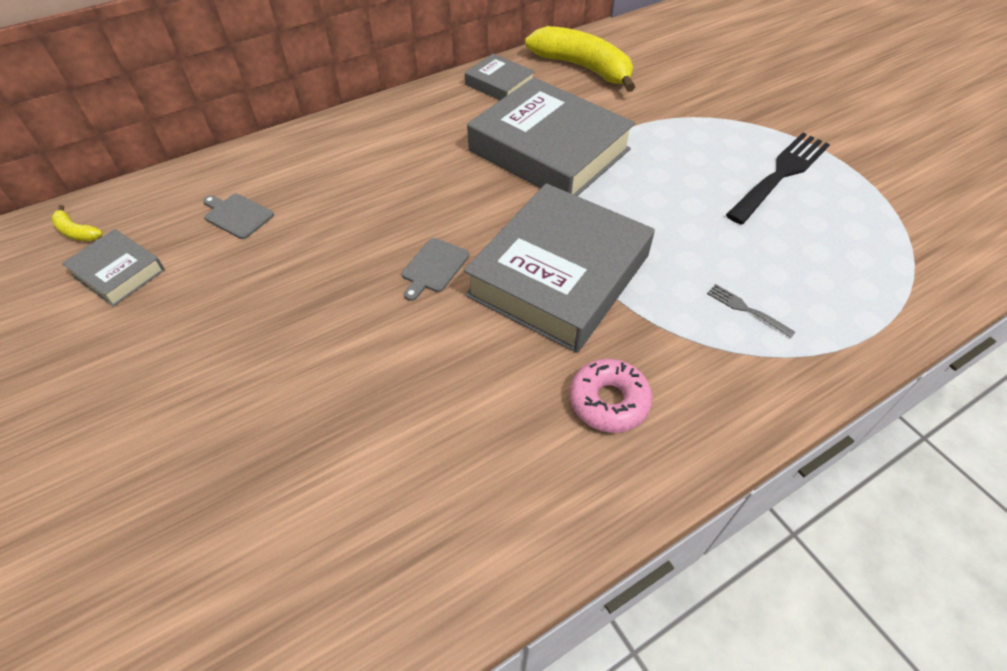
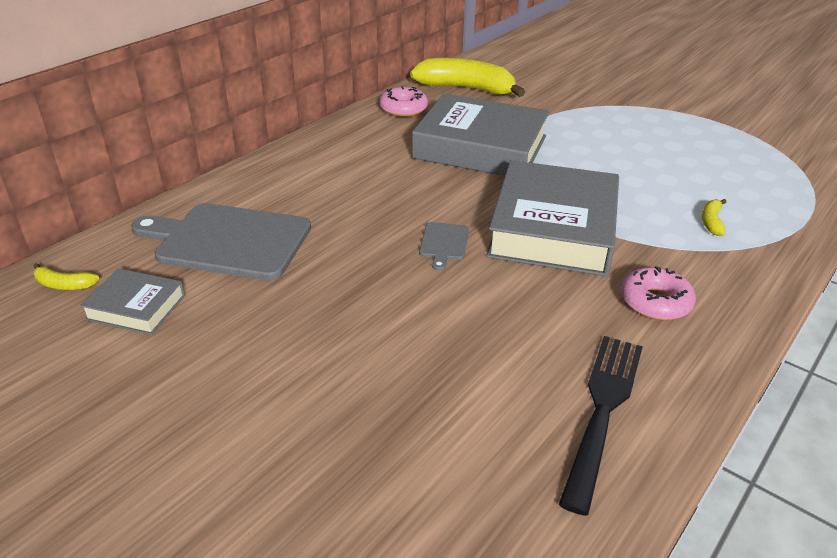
camera: 20 degrees left, 15 degrees down
(237, 215) = (228, 241): grey cutting board -> grey cutting board, size x2.27
(499, 84) = (403, 109): grey book -> pink donut
(747, 310) = (711, 222): grey fork -> yellow banana
(780, 175) = (671, 134): black fork -> black fork (603, 411)

